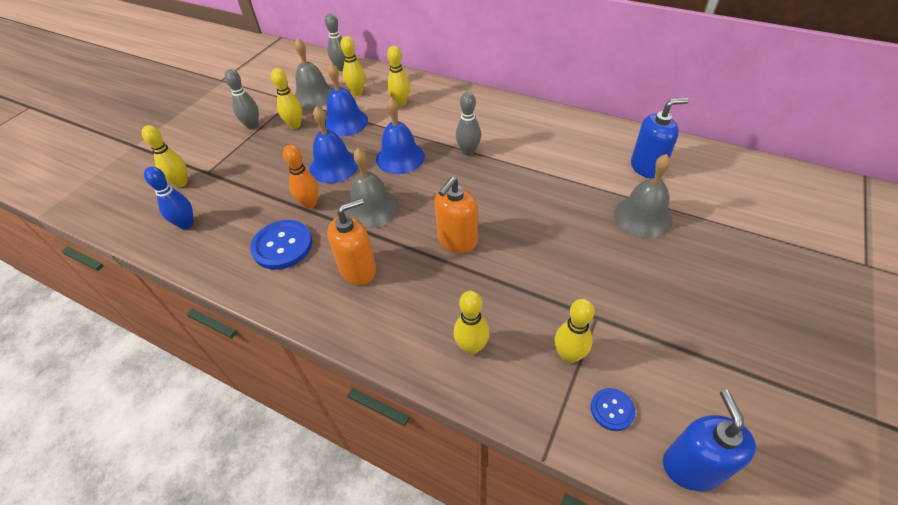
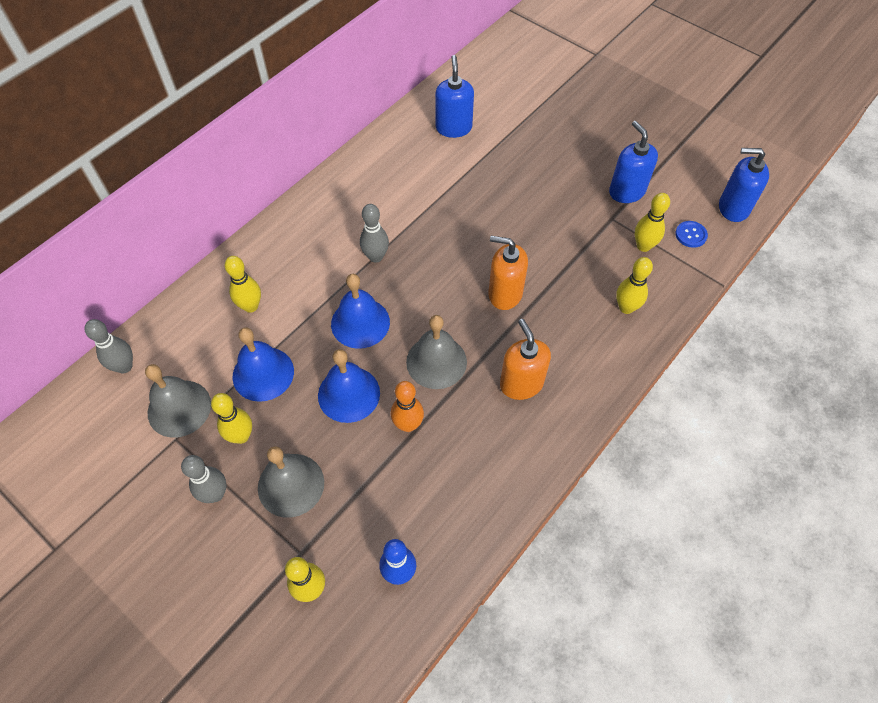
camera: 80 degrees left, 10 degrees up
(282, 246) = (468, 456): blue button -> none
(357, 92) = (200, 353): yellow bowling pin -> none
(457, 240) = (505, 294): orange soap dispenser -> orange soap dispenser turned 150 degrees clockwise
(643, 216) = (514, 153): grey bell -> grey bell (291, 485)
(647, 327) = (626, 191): none -> blue soap dispenser

